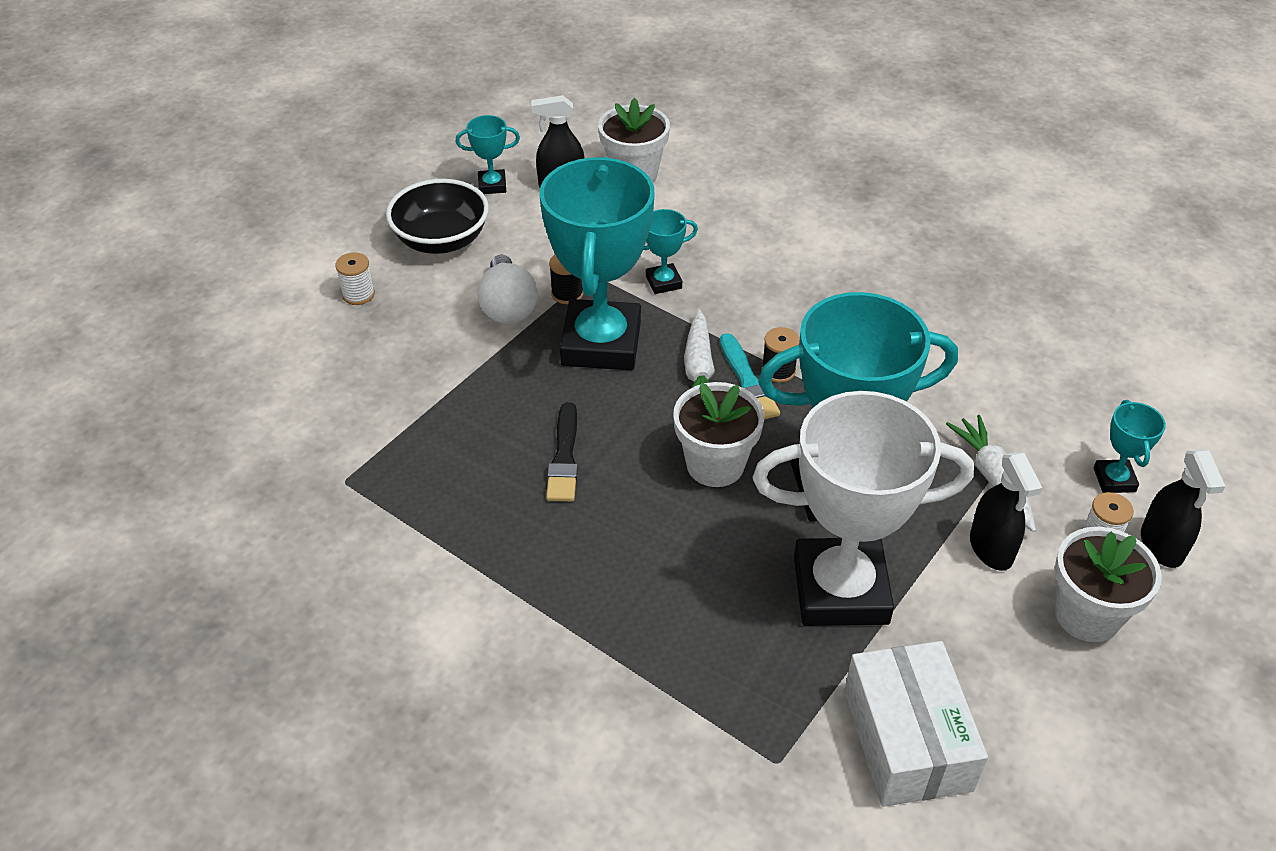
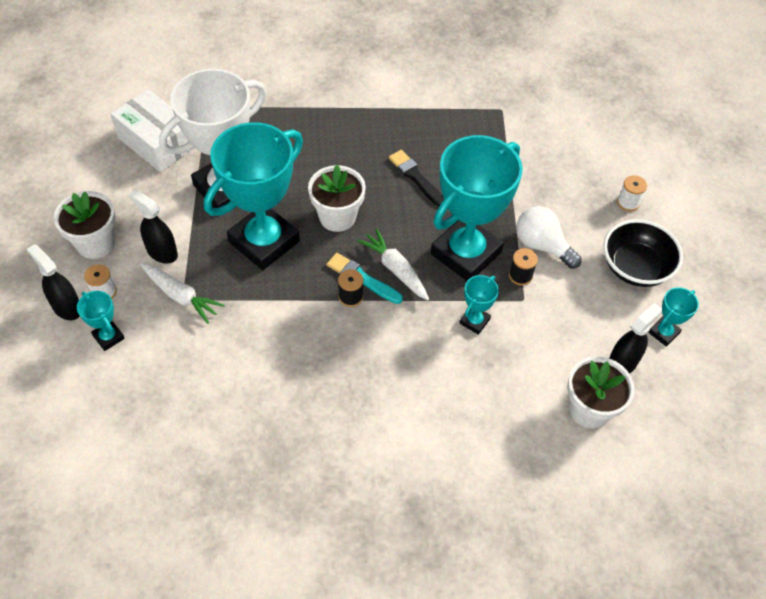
camera: 140 degrees right, 10 degrees up
(601, 343) = (465, 253): turquoise trophy -> turquoise trophy turned 75 degrees clockwise

